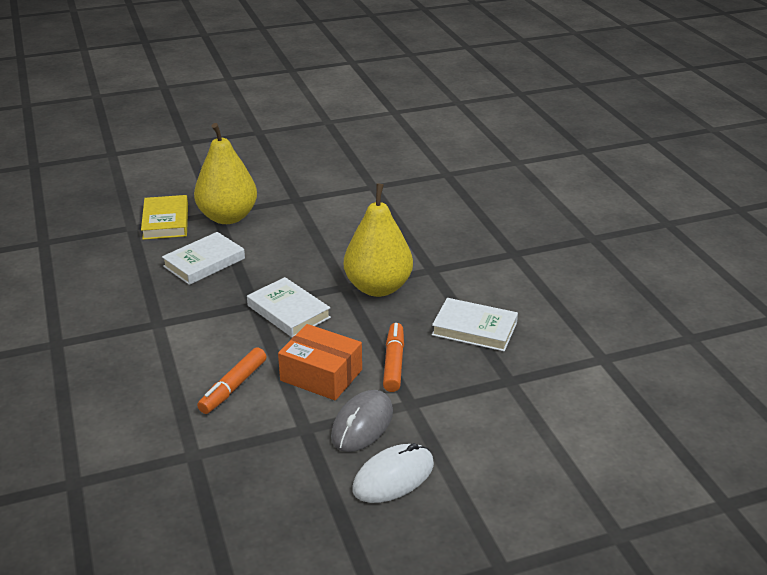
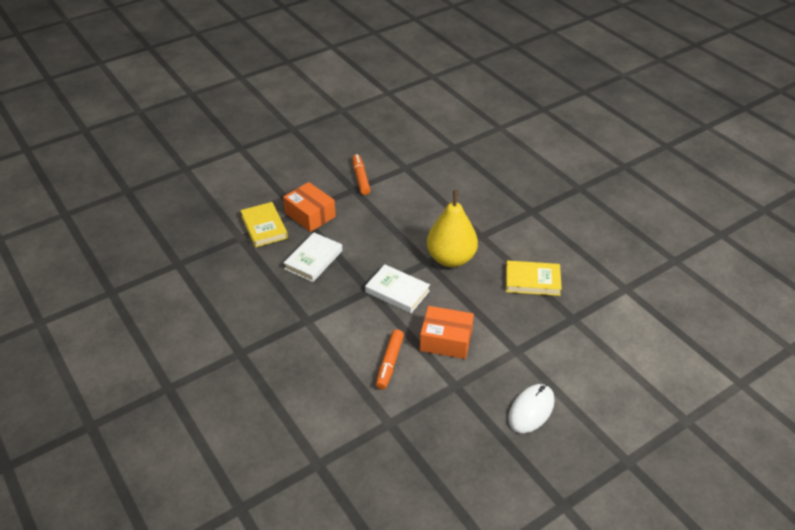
camera: 15 degrees left, 10 degrees up
(228, 217) = (310, 215): yellow pear -> orange box
(362, 424) = (492, 374): grey mouse -> none
(394, 363) = (491, 320): orange marker -> orange marker (361, 178)
(474, 329) = (532, 281): white book -> yellow book

